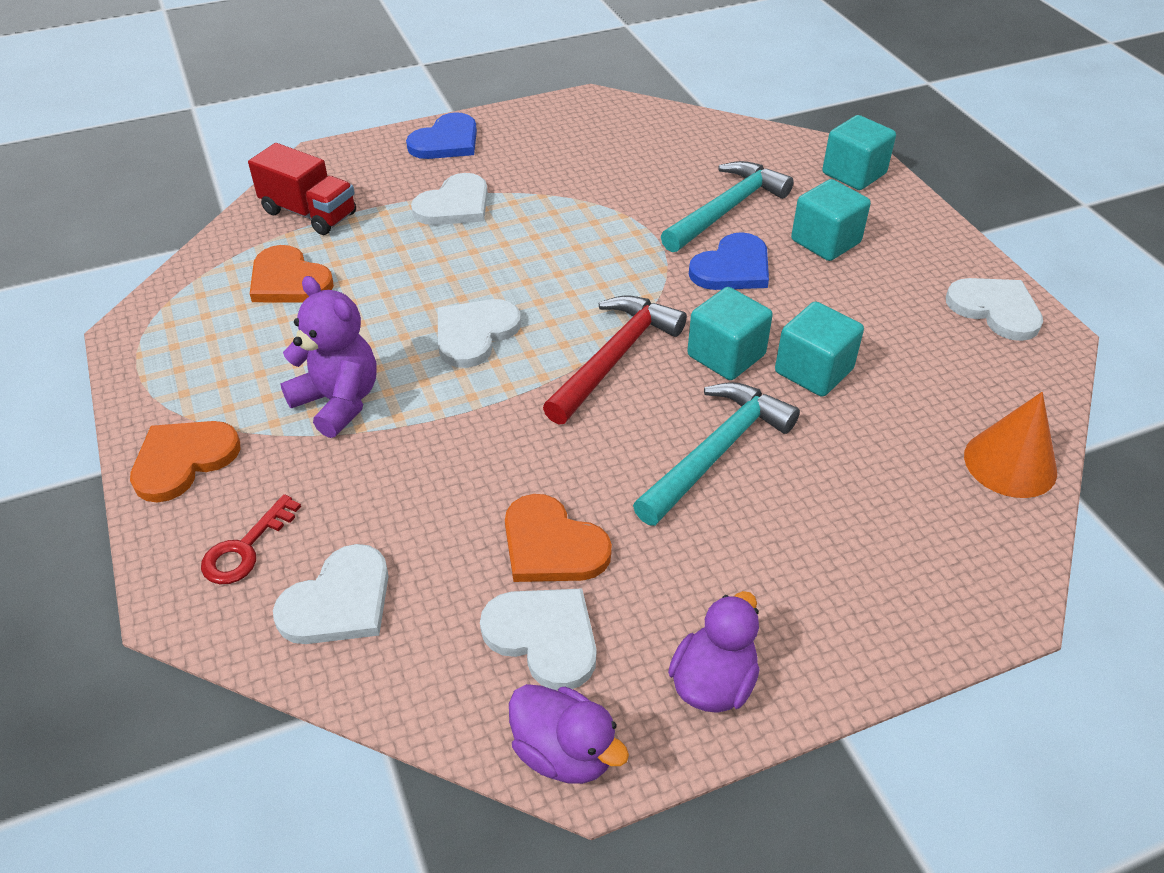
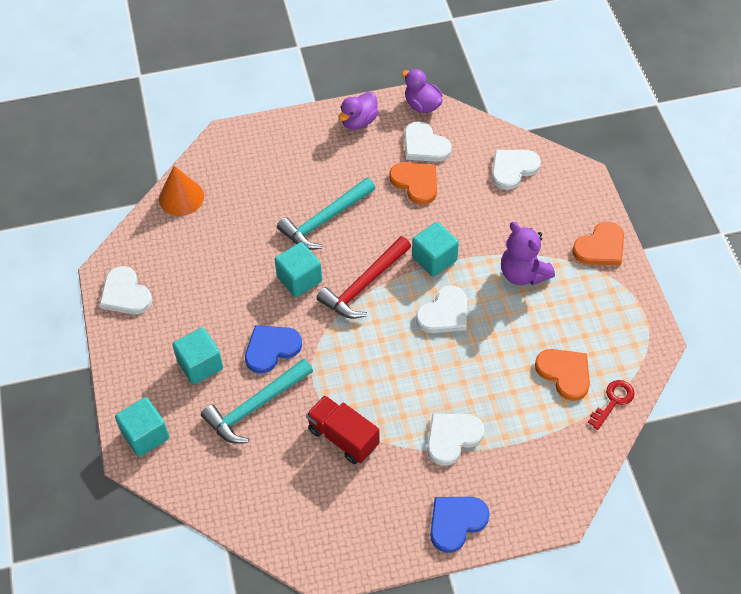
camera: 170 degrees left, 10 degrees up
(245, 548) = (559, 197): red key -> red key (613, 401)
(309, 213) = (559, 442): red truck -> red truck (343, 437)
(813, 371) = (254, 263): turquoise cube -> turquoise cube (434, 259)

